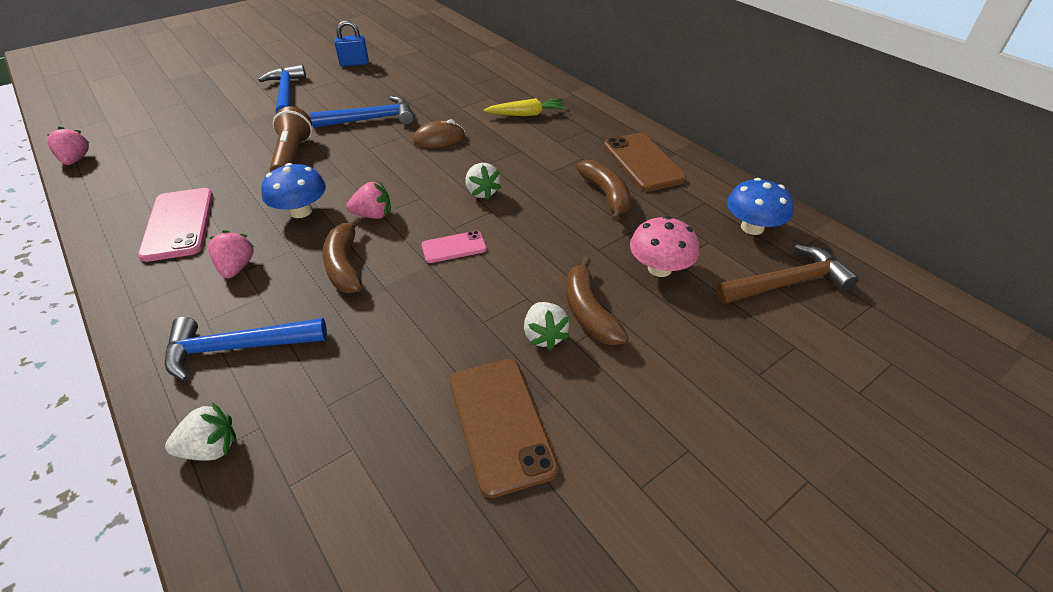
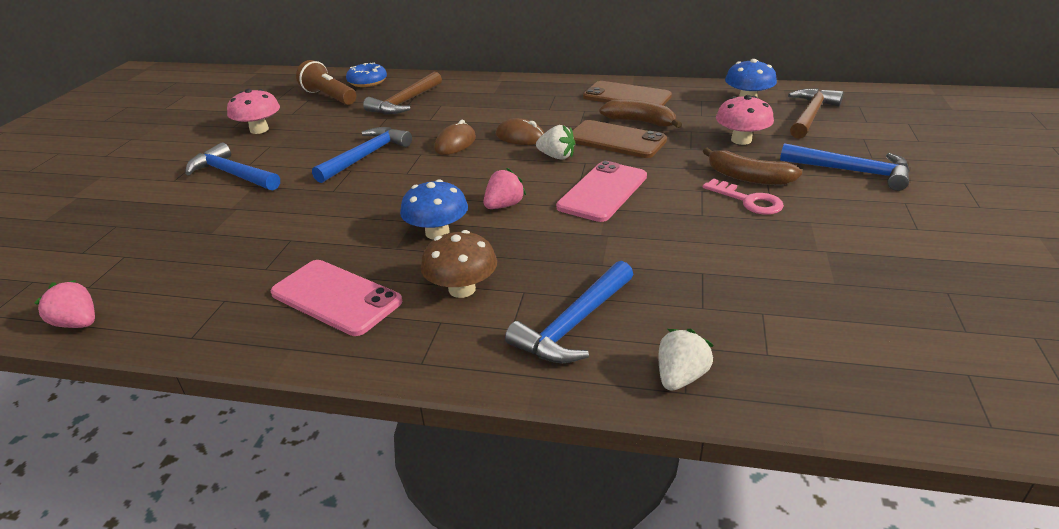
camera: 40 degrees left, 10 degrees down
(236, 267) = (462, 289): pink strawberry -> brown mushroom
(293, 156) = (346, 208): brown flashlight -> brown flashlight (329, 97)
(345, 265) = (548, 241): brown banana -> none
(354, 63) = (259, 130): blue padlock -> pink mushroom
(454, 247) = (603, 192): pink phone -> pink phone, size x1.79
(472, 82) = (405, 102): none -> brown hammer
(479, 51) = (367, 82): none -> blue donut
(490, 158) = (520, 137): none -> brown mouse
(500, 424) = (810, 249): brown phone -> brown phone (616, 140)
(526, 114) = (493, 104): yellow carrot -> none
(544, 336) = (748, 200): white strawberry -> pink key
(701, 375) = (851, 171): none -> blue hammer

